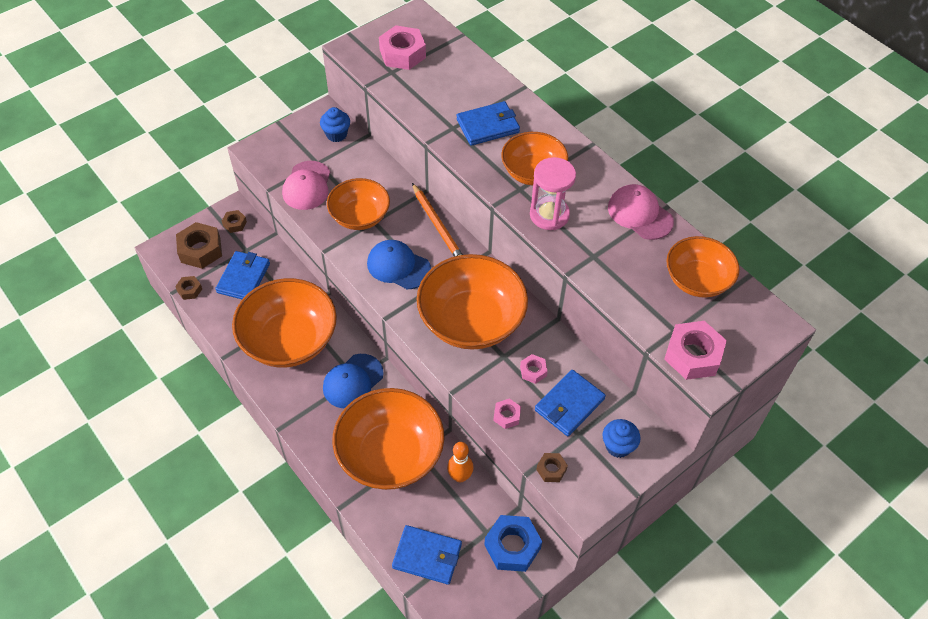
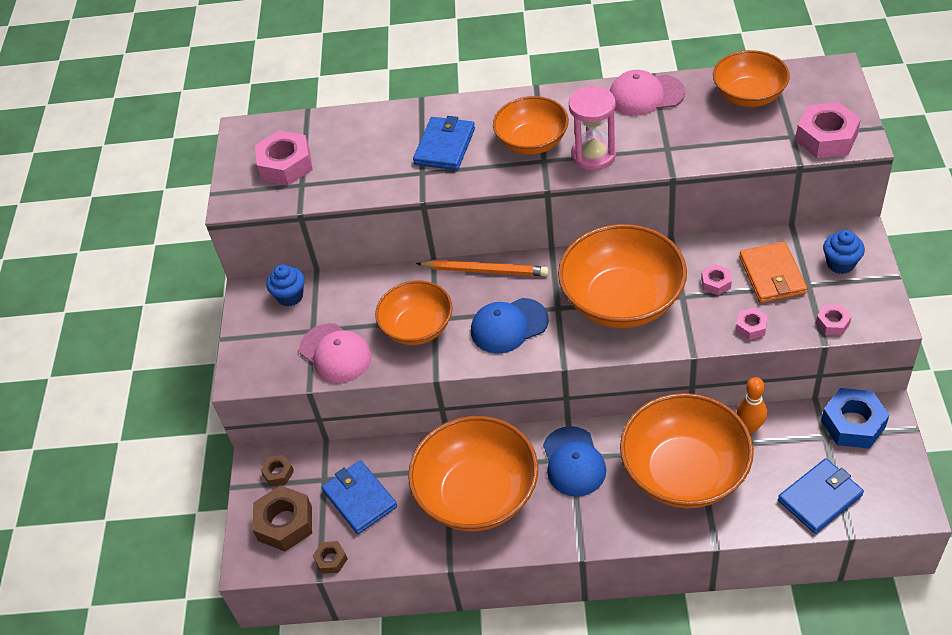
camera: 45 degrees left, 5 degrees down
(551, 469) = (832, 323): brown nut -> pink nut
(569, 404) = (772, 275): blue wallet -> orange wallet

